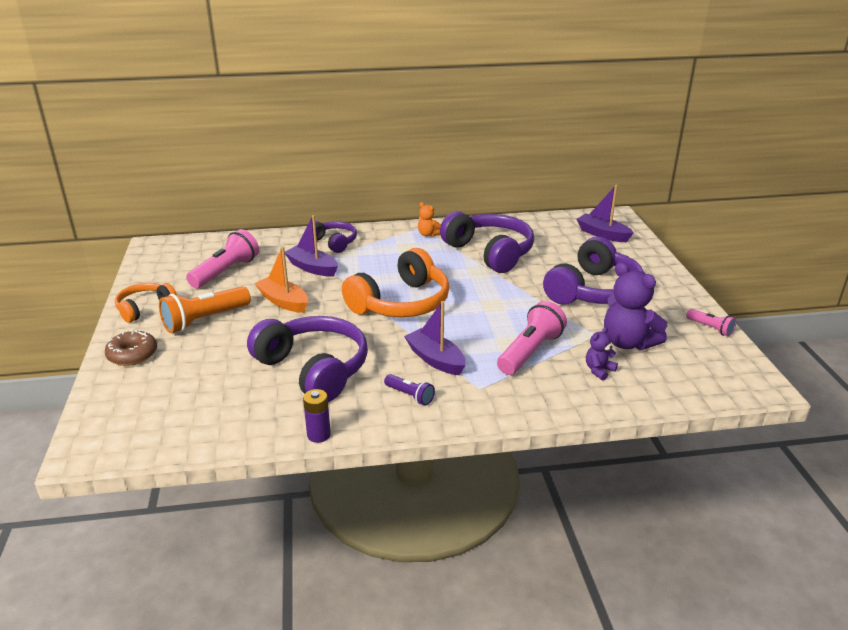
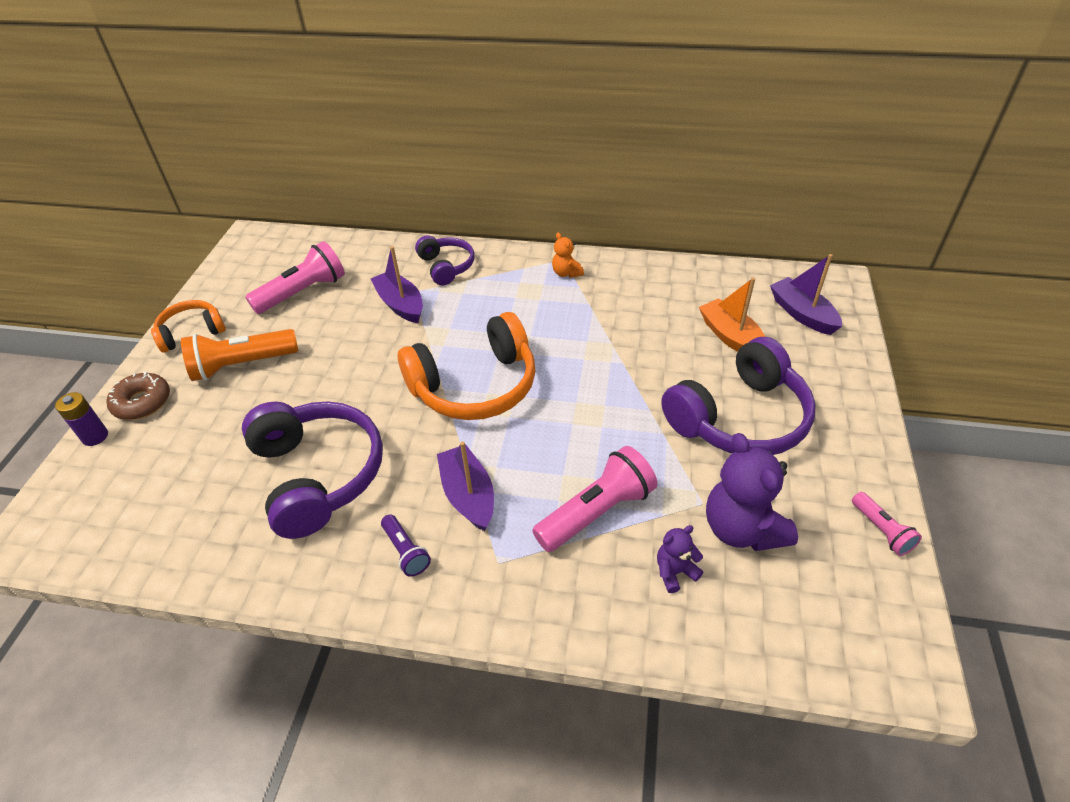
camera: 20 degrees right, 15 degrees up
(283, 301) = (341, 354): orange boat -> orange boat (731, 337)
(318, 435) = (267, 589): purple battery -> purple battery (95, 436)
(490, 252) = (630, 319): purple headphones -> none

